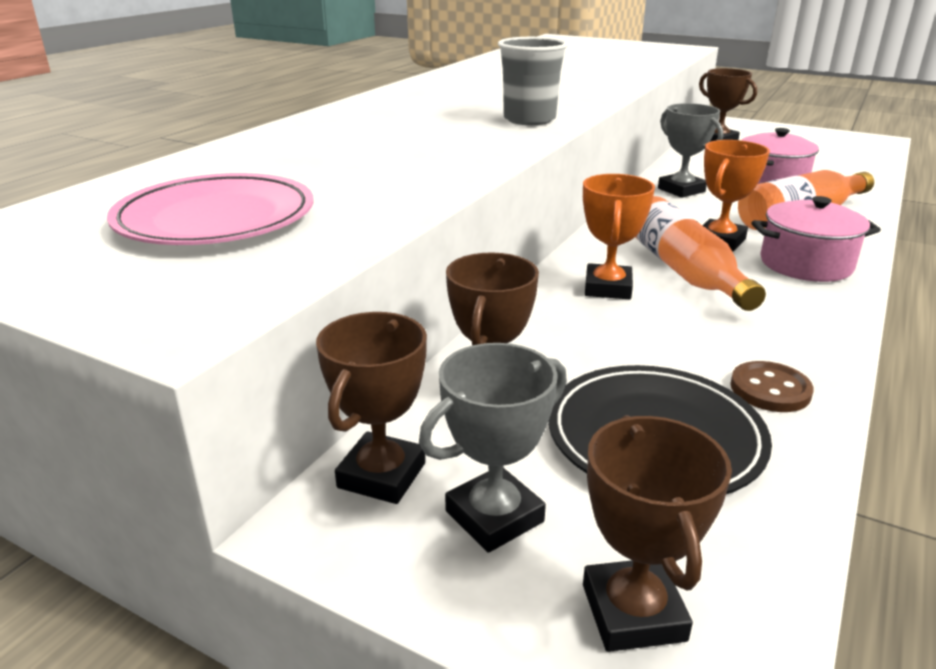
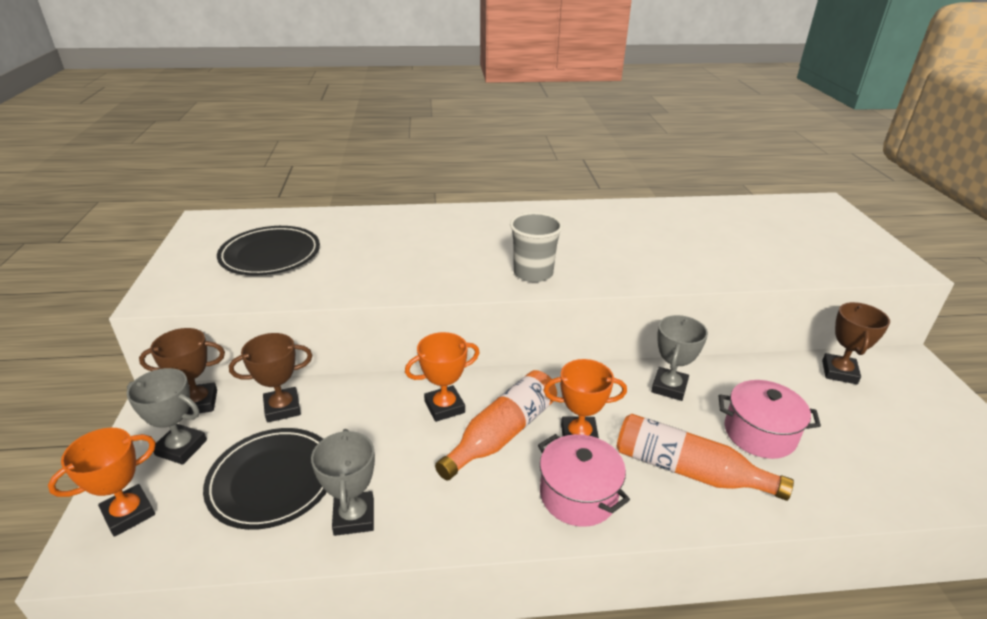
camera: 55 degrees right, 5 degrees up
(216, 218) = (270, 255): pink plate -> black plate
(633, 612) = (129, 513): brown trophy -> orange trophy
(770, 389) = (354, 517): brown button -> grey trophy

